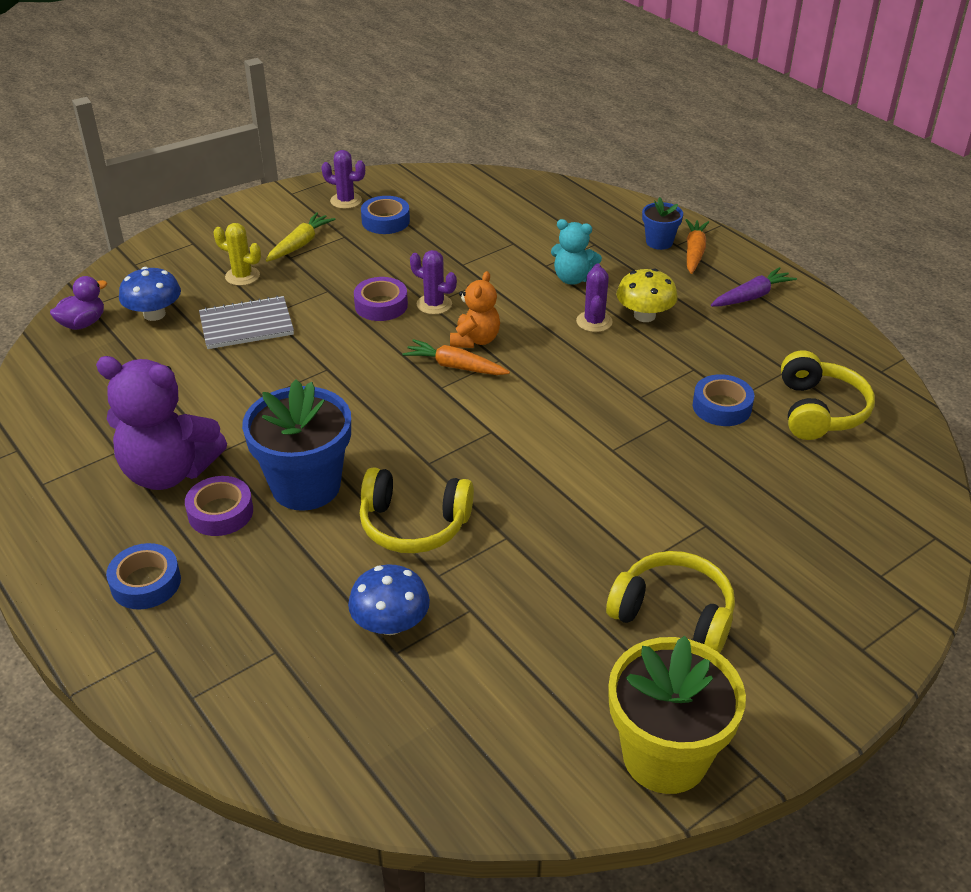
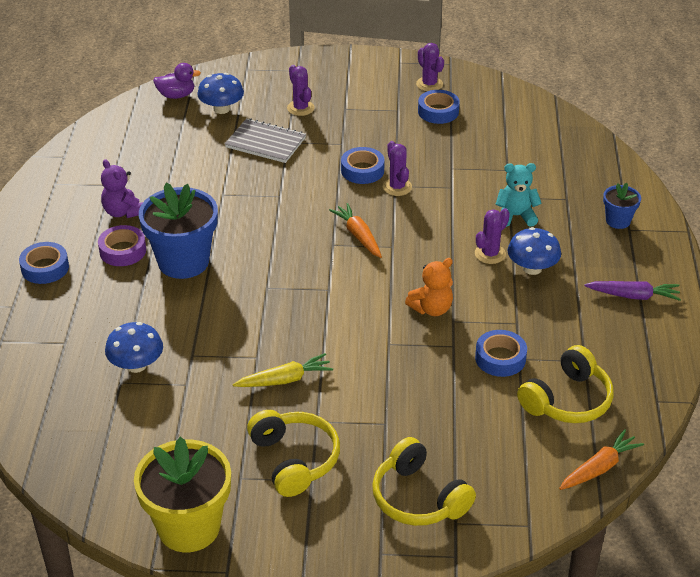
camera: 40 degrees right, 0 degrees up
(169, 471) = (123, 212): purple teddy bear -> purple teddy bear, size x0.56
(242, 276) = (300, 108): yellow cactus -> purple cactus
(300, 244) = (362, 102): yellow carrot -> yellow carrot (285, 380)
(381, 305) = (362, 170): purple tape -> blue tape
(414, 524) = (214, 318): yellow headphones -> yellow headphones (418, 498)
(475, 340) = (393, 225): orange teddy bear -> orange teddy bear (431, 309)
(573, 278) = (516, 216): turquoise teddy bear -> turquoise teddy bear turned 120 degrees clockwise
(644, 315) = (532, 268): yellow mushroom -> blue mushroom
(694, 252) = (635, 241): orange carrot -> orange carrot (599, 468)

